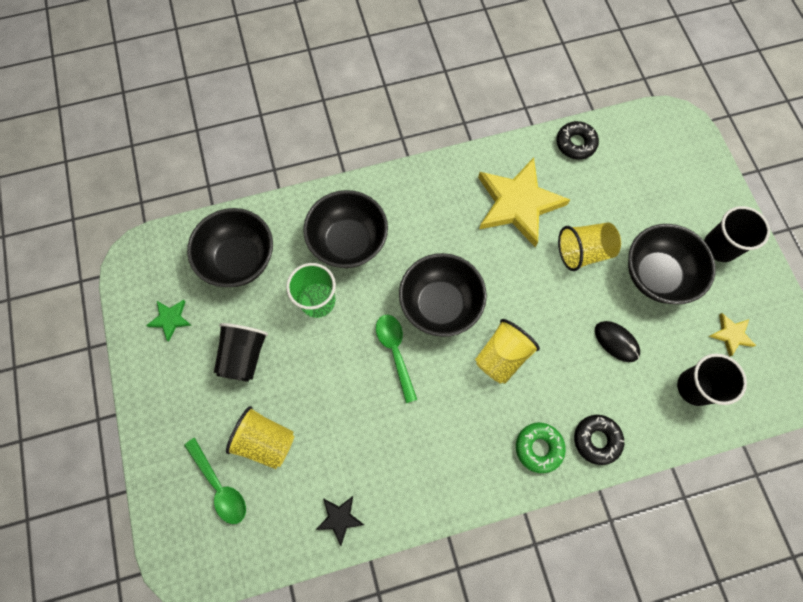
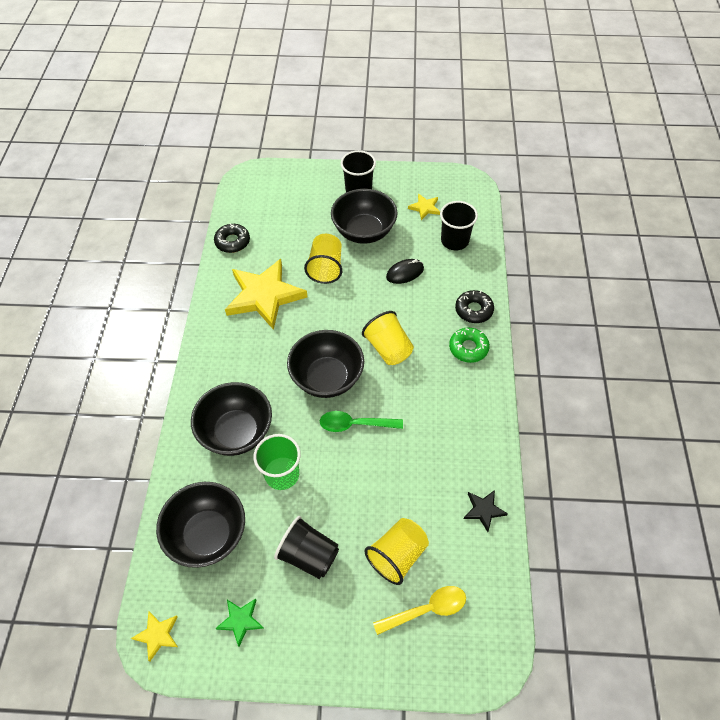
camera: 70 degrees left, 15 degrees down
(143, 257) = (157, 635): none -> yellow star
(220, 486) = (426, 609): green spoon -> yellow spoon

